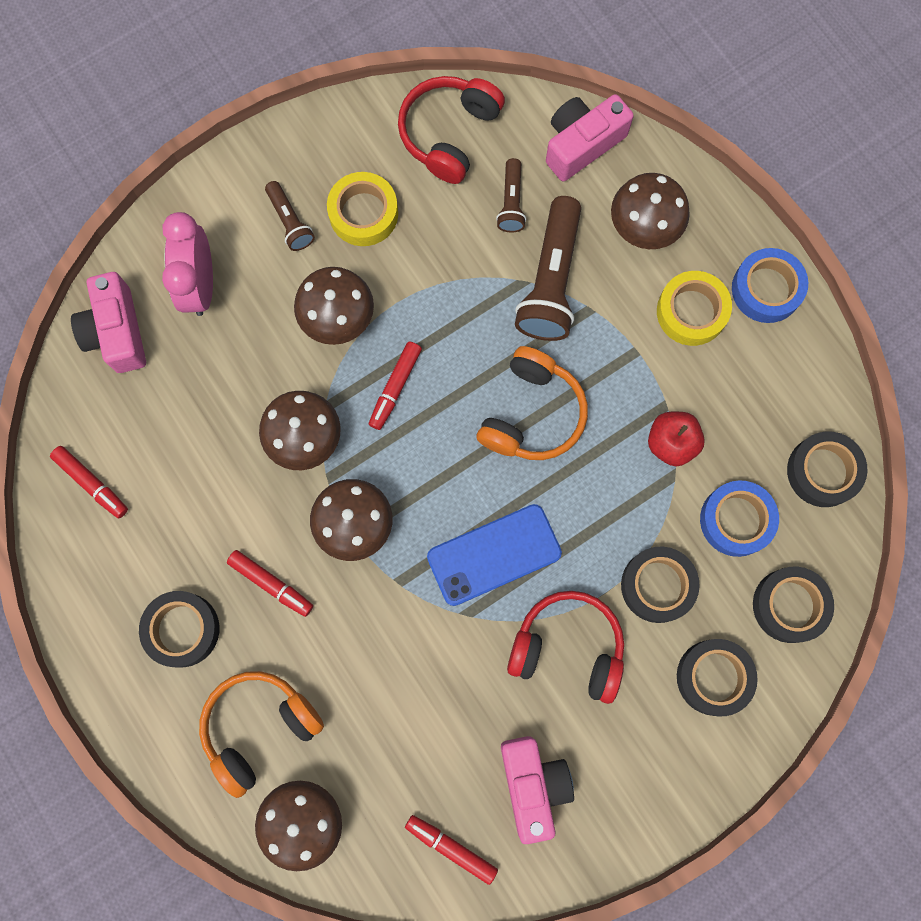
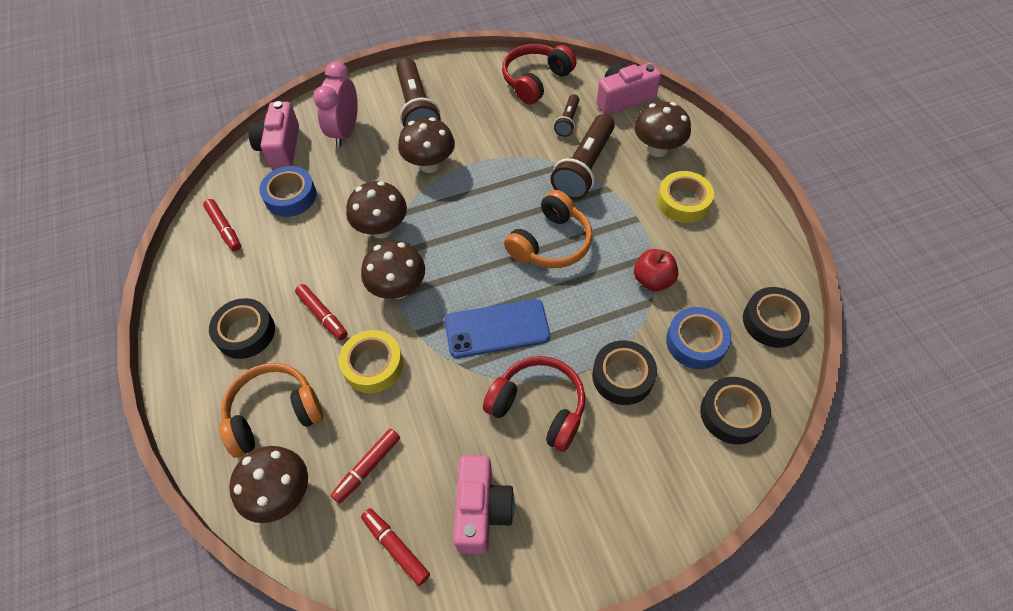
camera: 15 degrees right, 20 degrees down
(290, 221) = (416, 109): brown flashlight -> brown flashlight, size x1.93
(363, 213) = (466, 112): yellow tape -> yellow tape (373, 365)
(395, 387) = (456, 210): red marker -> red marker (367, 467)
(714, 677) = (657, 456): black tape -> none
(766, 289) = (742, 198): blue tape -> blue tape (290, 196)

